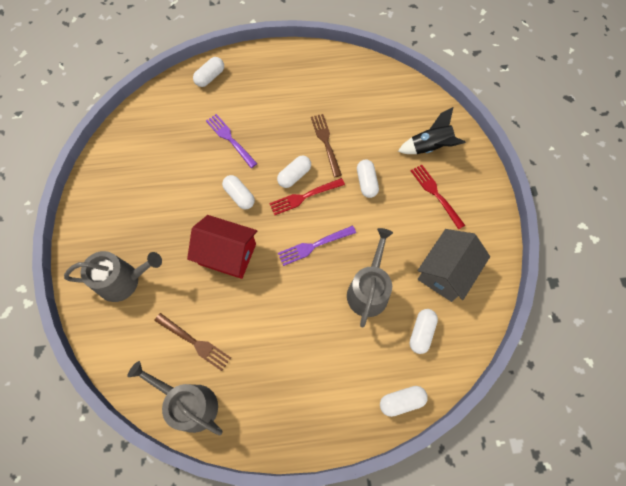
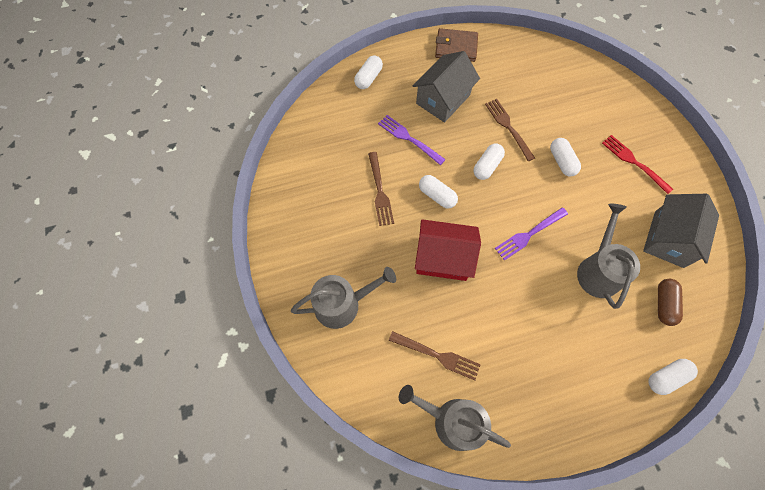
camera: 10 degrees left, 0 degrees up
(188, 184) = (380, 191): none -> brown fork
(273, 107) = (443, 99): none -> grey house
(300, 60) = (456, 47): none -> brown wallet
(304, 197) = (503, 186): red fork -> none
(421, 332) = (664, 304): white capsule -> brown capsule
(430, 147) = (613, 116): black rocket -> none

